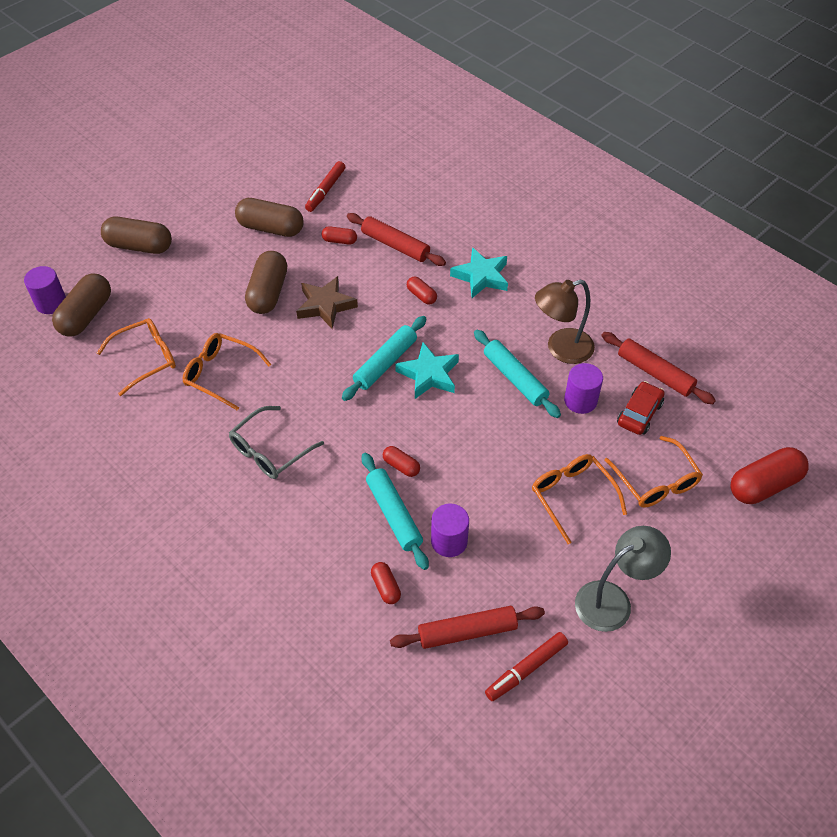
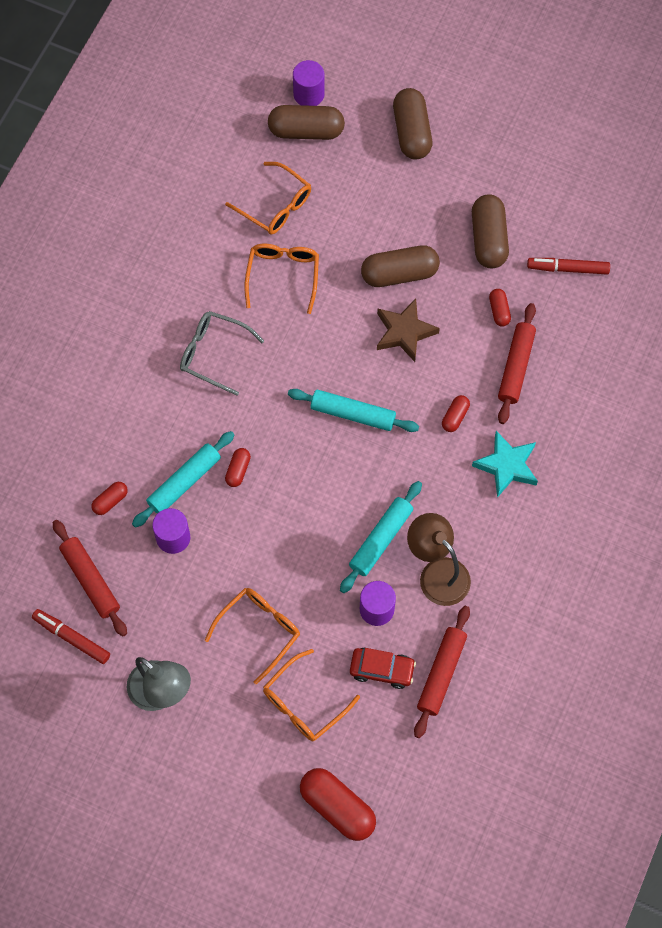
camera: 70 degrees right, 15 degrees up
(429, 374) = (354, 458): turquoise star -> none

